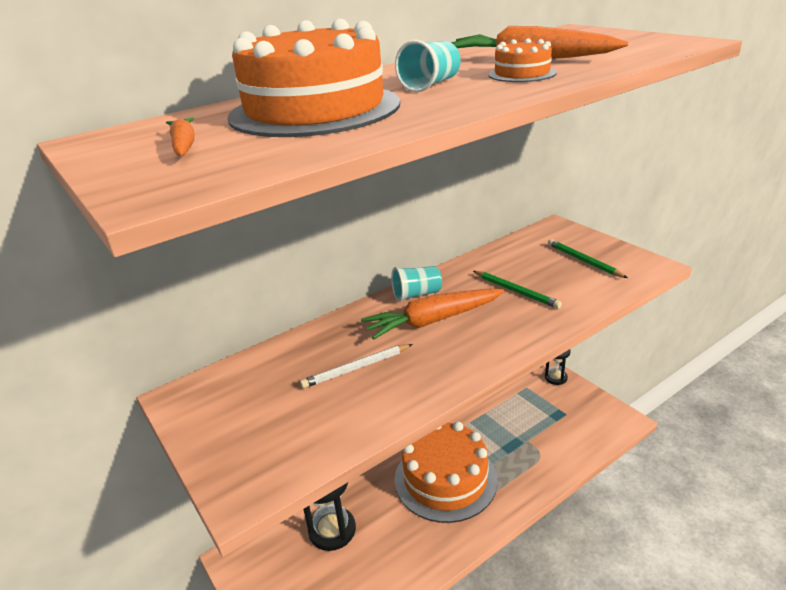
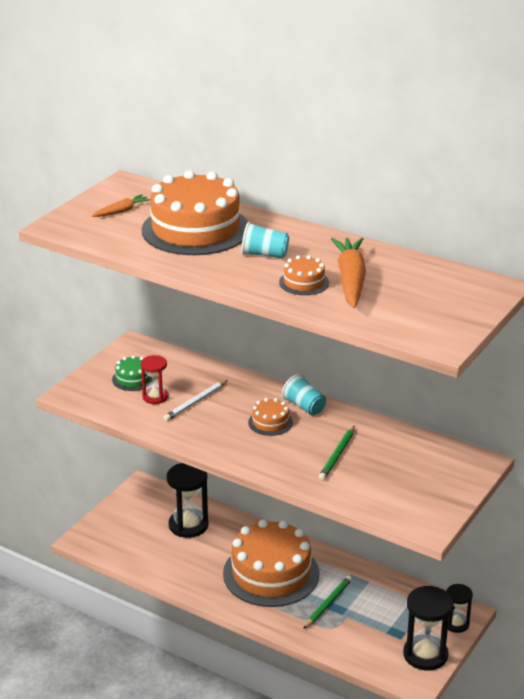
camera: 65 degrees right, 0 degrees up
(259, 414) = (133, 379): none -> green cake
(318, 401) = (155, 397): none -> red hourglass
(356, 368) = (195, 402): white pencil -> white pencil turned 90 degrees counterclockwise
(433, 321) = (270, 422): orange carrot -> orange cake
(584, 261) = (414, 486): green pencil -> green pencil (328, 604)
(590, 405) = (425, 655): none -> black hourglass

